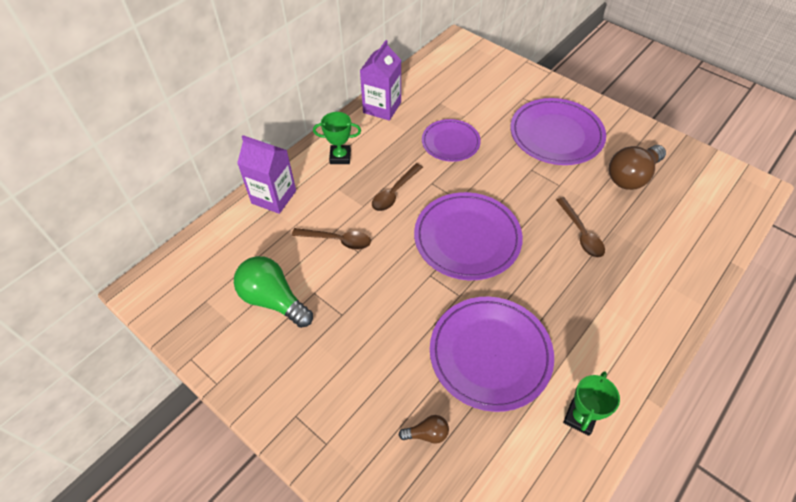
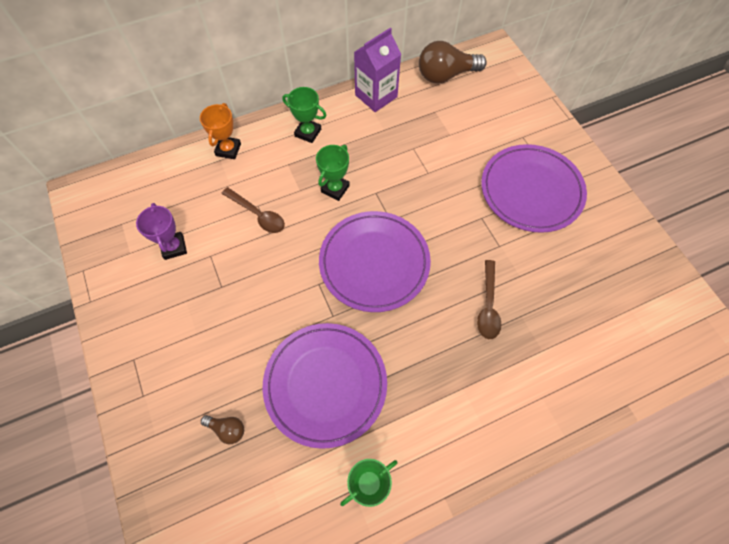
camera: 25 degrees right, 10 degrees up
(273, 300) = (174, 247): green light bulb -> purple trophy
(274, 197) = (228, 149): purple carton -> orange trophy
(394, 193) = (335, 189): brown spoon -> green trophy
(450, 142) = (419, 158): purple plate -> none
(631, 176) = (582, 267): brown light bulb -> brown light bulb (445, 75)

